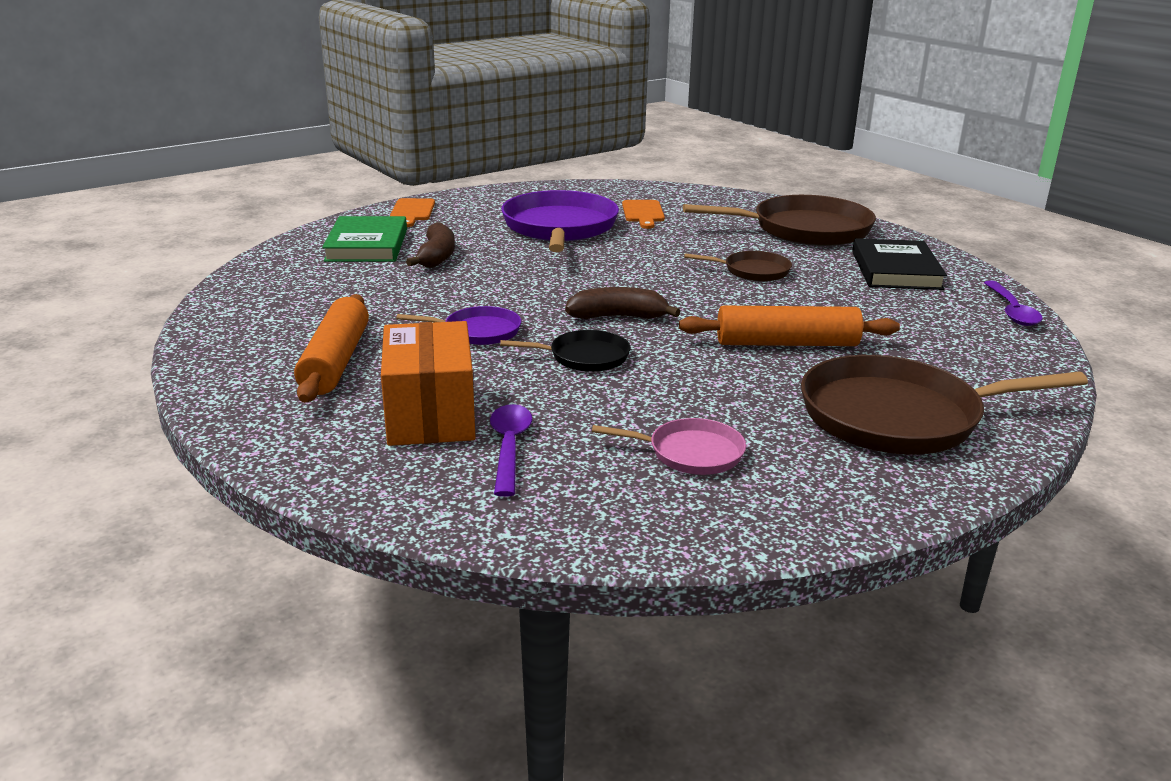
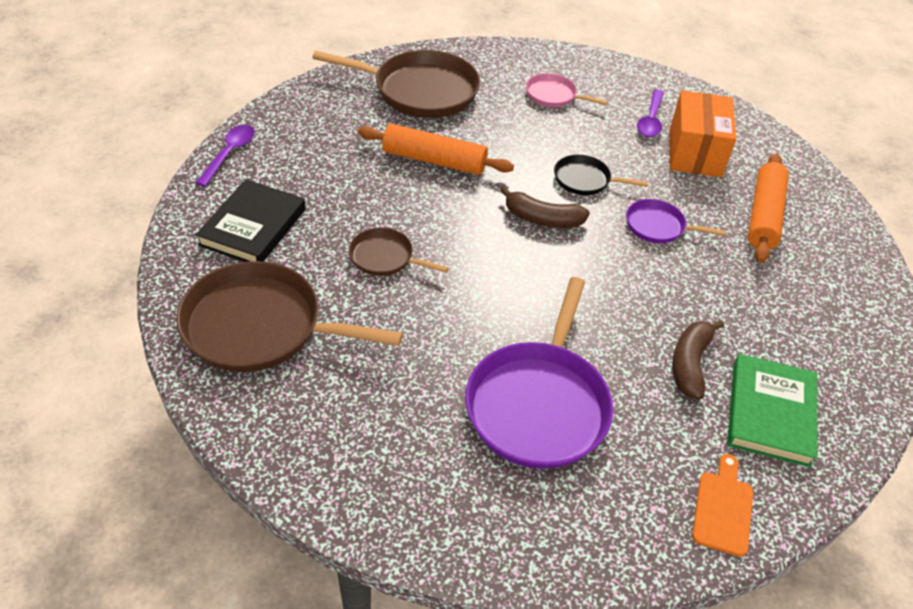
camera: 165 degrees left, 20 degrees up
(643, 213) = (418, 422): orange cutting board -> none

